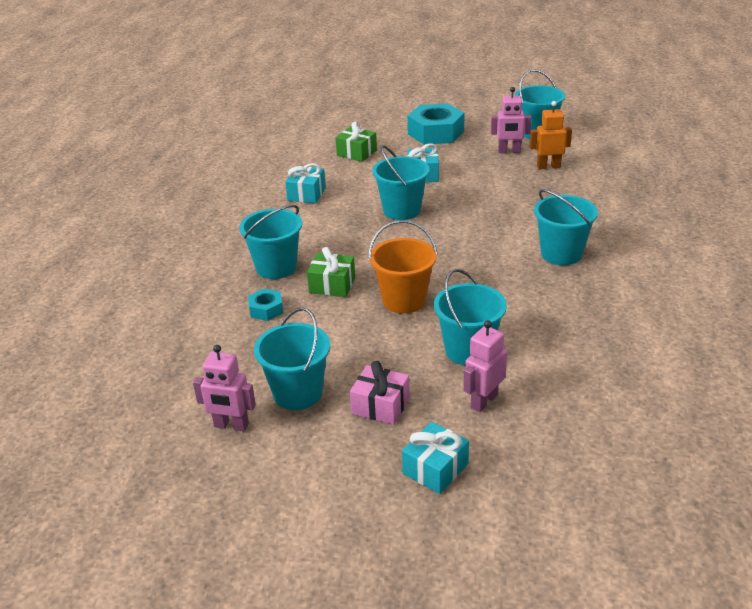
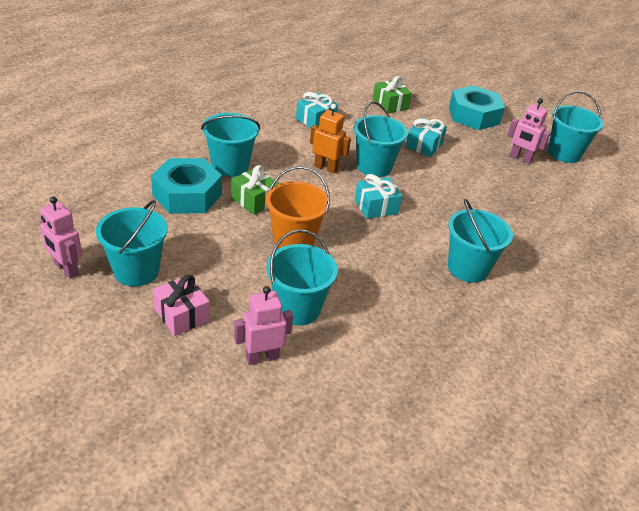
camera: 25 degrees right, 5 degrees up
(266, 309) = (187, 195): turquoise nut -> turquoise nut, size x2.04
(435, 469) = (163, 390): turquoise gift -> turquoise gift (376, 207)
(548, 167) = (541, 187): orange robot -> orange robot (326, 167)

